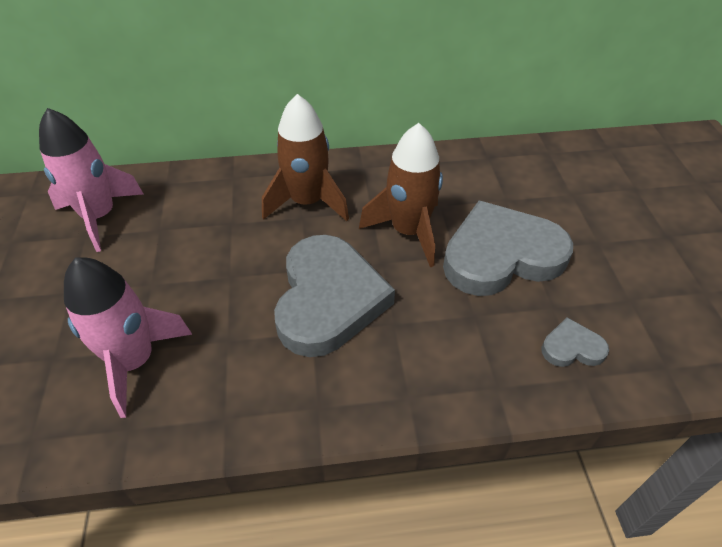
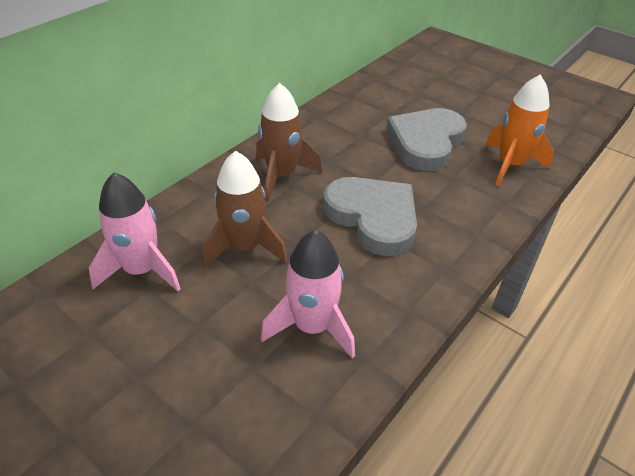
camera: 45 degrees left, 5 degrees down
(408, 231) = (364, 158): brown rocket -> brown rocket (244, 247)
(572, 347) = (510, 165): grey heart -> orange rocket

